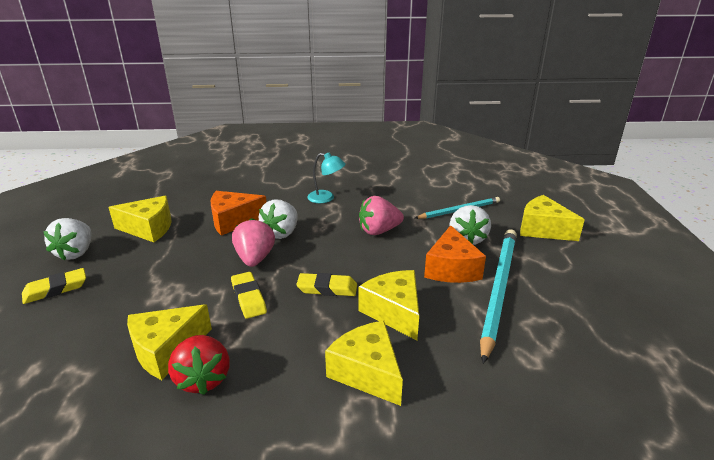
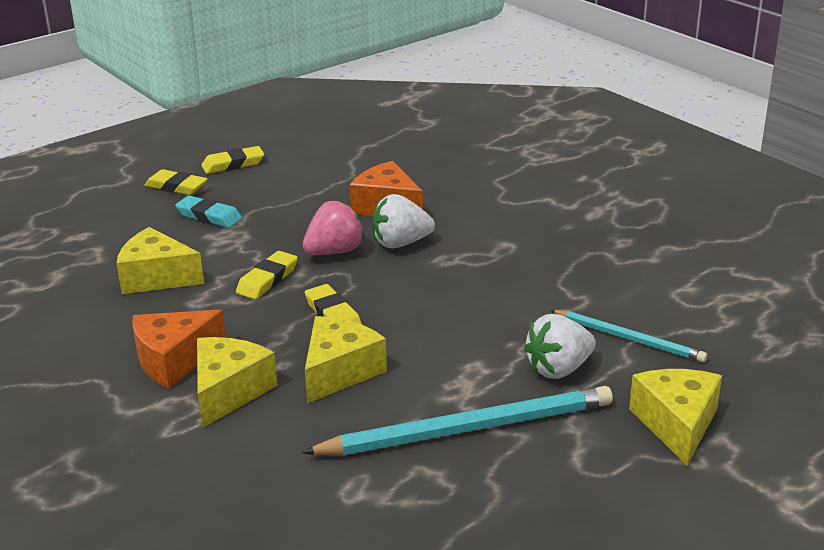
camera: 55 degrees right, 0 degrees up
(76, 253) = (233, 164): white strawberry -> yellow eraser
(125, 290) = (209, 216): none -> turquoise eraser
(149, 228) = (313, 173): yellow cheese -> none
(203, 379) = (140, 311): red strawberry -> none
(326, 198) = (516, 235): turquoise lamp -> none
(379, 231) = (489, 300): pink strawberry -> none
(451, 269) = (471, 380): orange cheese -> orange cheese (174, 360)

